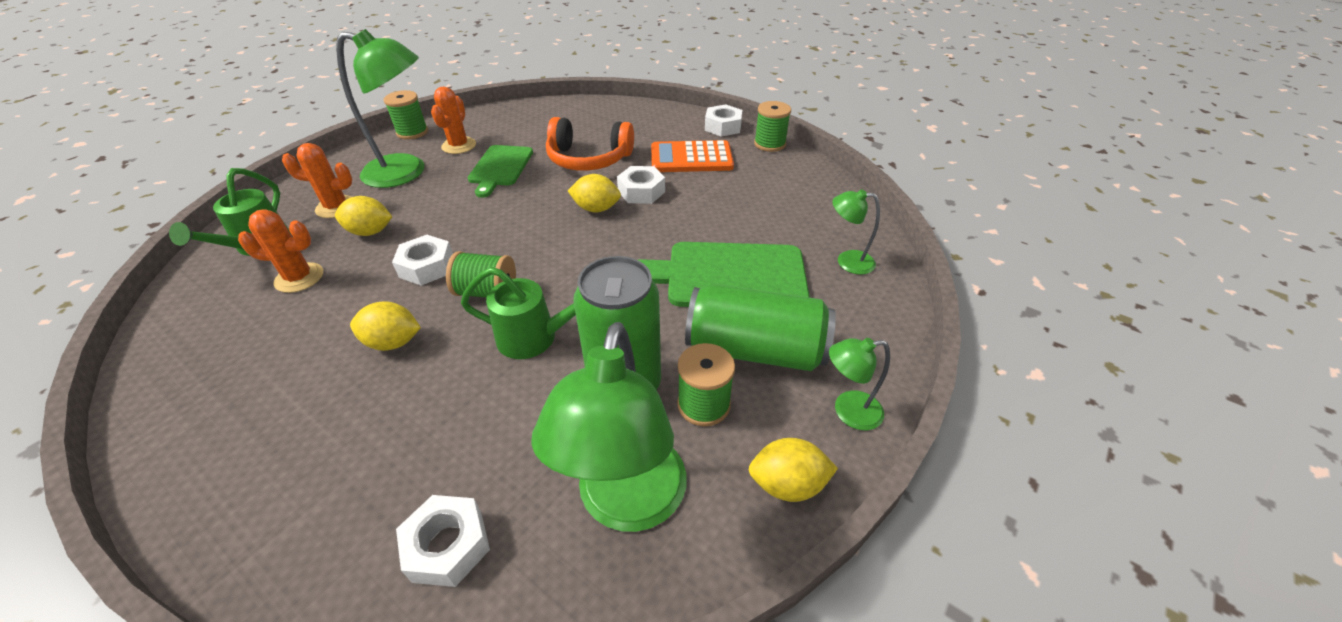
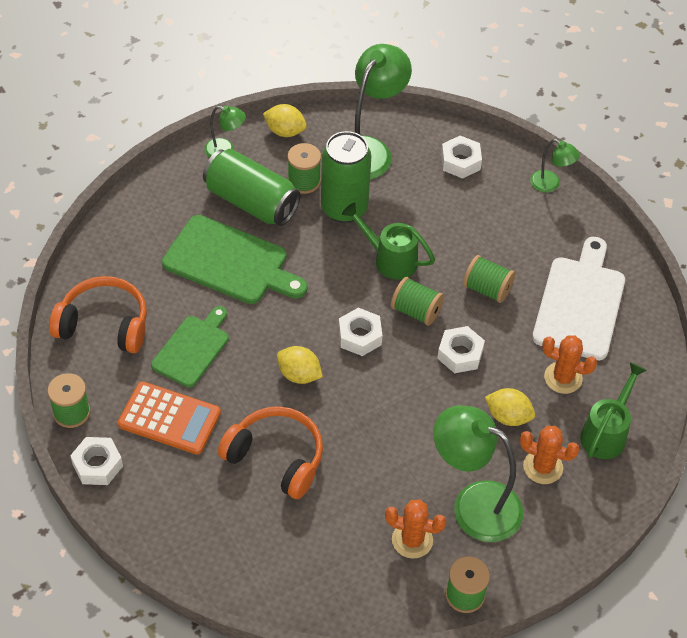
camera: 160 degrees left, 10 degrees up
(253, 363) = (580, 304): none -> white cutting board
(393, 342) = (487, 289): yellow lemon -> green spool
(459, 146) = (412, 540): orange cactus -> orange cactus turned 75 degrees clockwise
(500, 168) = (374, 476): green cutting board -> green cutting board (193, 348)
(641, 191) = (247, 384): white nut -> white nut (359, 336)
(802, 195) = (104, 325): none -> orange headphones
(847, 261) = (131, 244): green lamp -> green lamp (550, 184)

